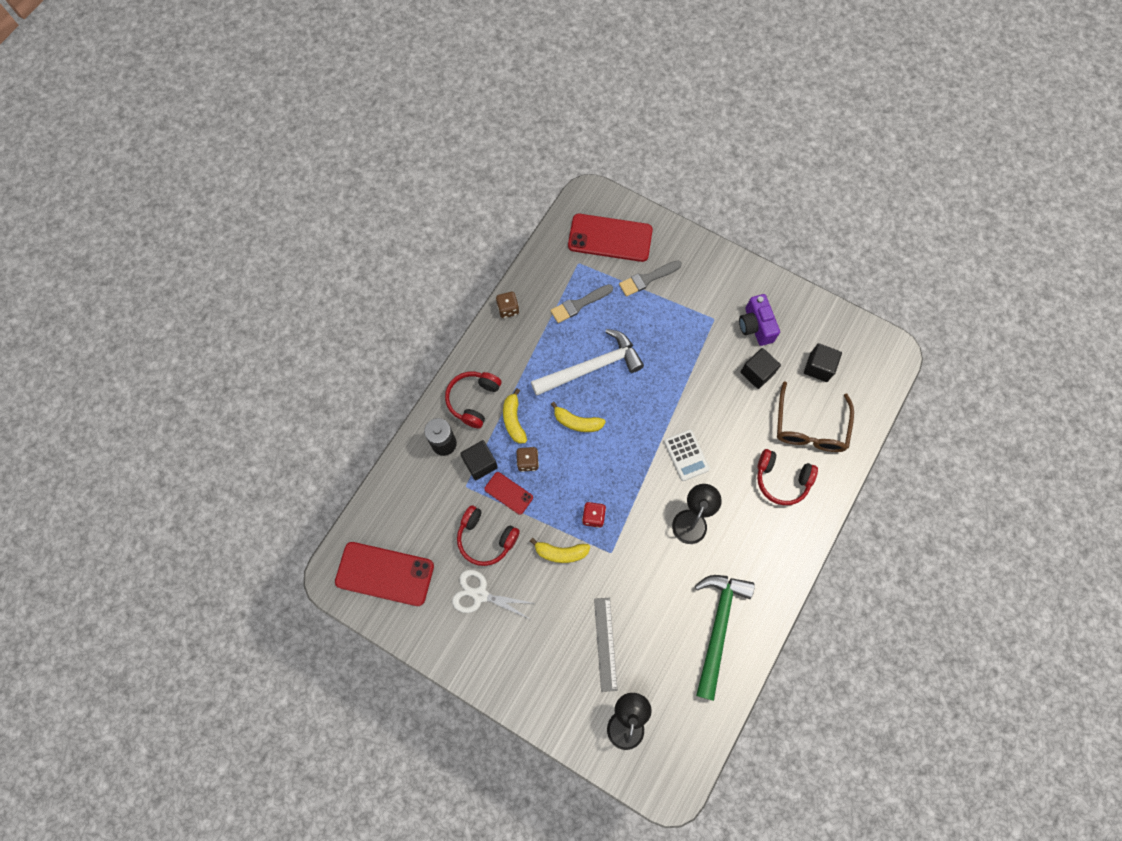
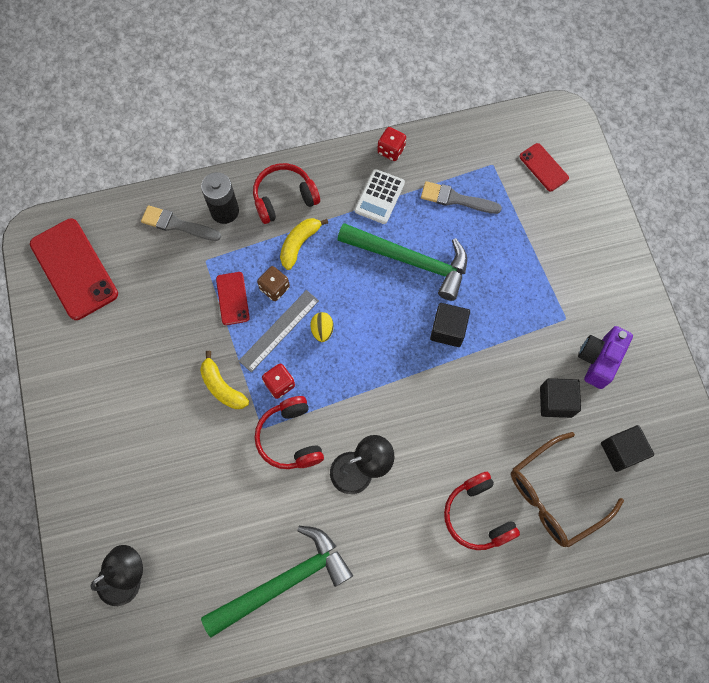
camera: 45 degrees right, 0 degrees up
(480, 463) = (236, 253): black cube -> black cube (448, 330)
(480, 594) = (125, 356): white scissors -> none
(486, 538) = (176, 317): red headphones -> red headphones (290, 438)
(508, 309) = (391, 150): brown dice -> red dice
(577, 422) = (349, 294): yellow banana -> none
(584, 459) = (322, 330): none -> yellow egg
(592, 367) = (410, 261): white hammer -> green hammer
(605, 644) = (178, 496): grey ruler -> grey ruler (279, 330)
(610, 238) = (543, 167): red phone -> red phone, size x0.52
(647, 279) = (540, 230): grey brush -> grey brush (177, 224)
(686, 455) = (413, 410): white calculator -> white calculator (379, 197)

